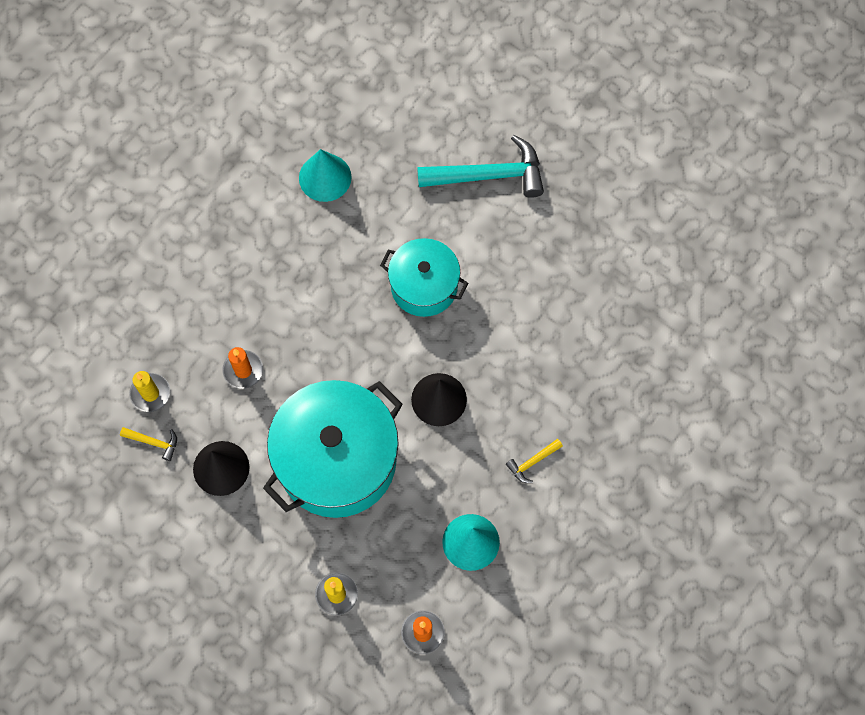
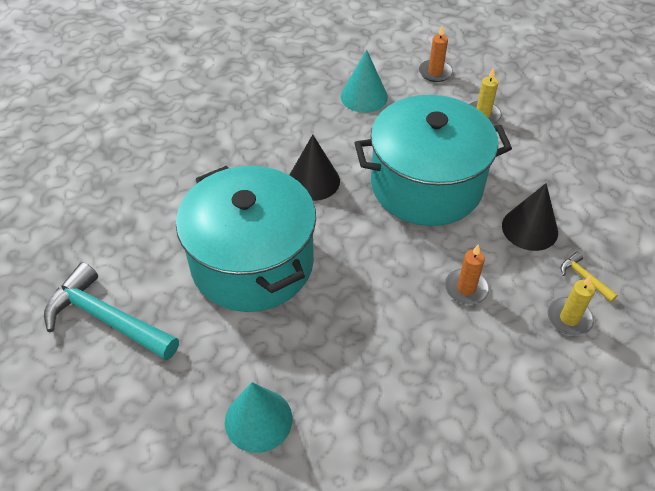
camera: 145 degrees left, 20 degrees down
(424, 286) = (252, 263): turquoise pot -> turquoise pot, size x1.70
(532, 462) = (281, 113): yellow hammer -> none

